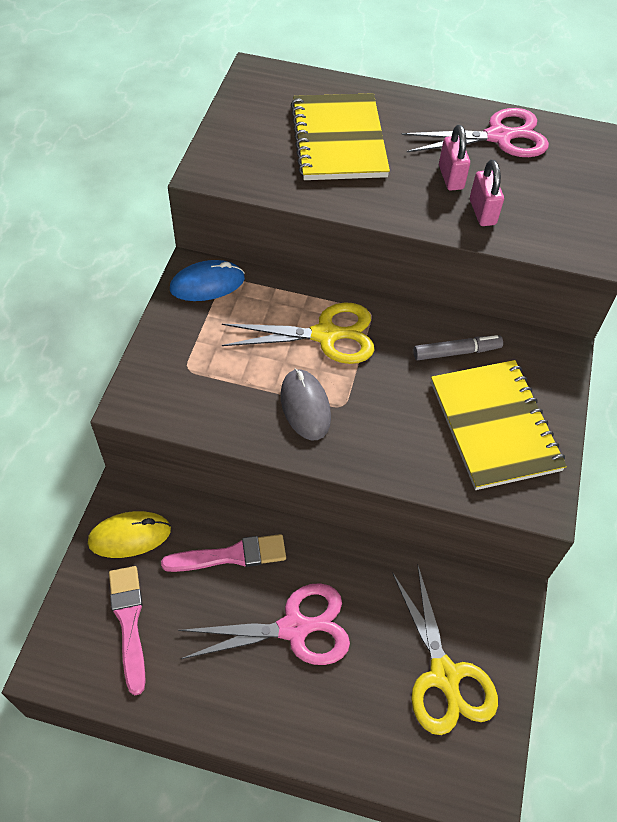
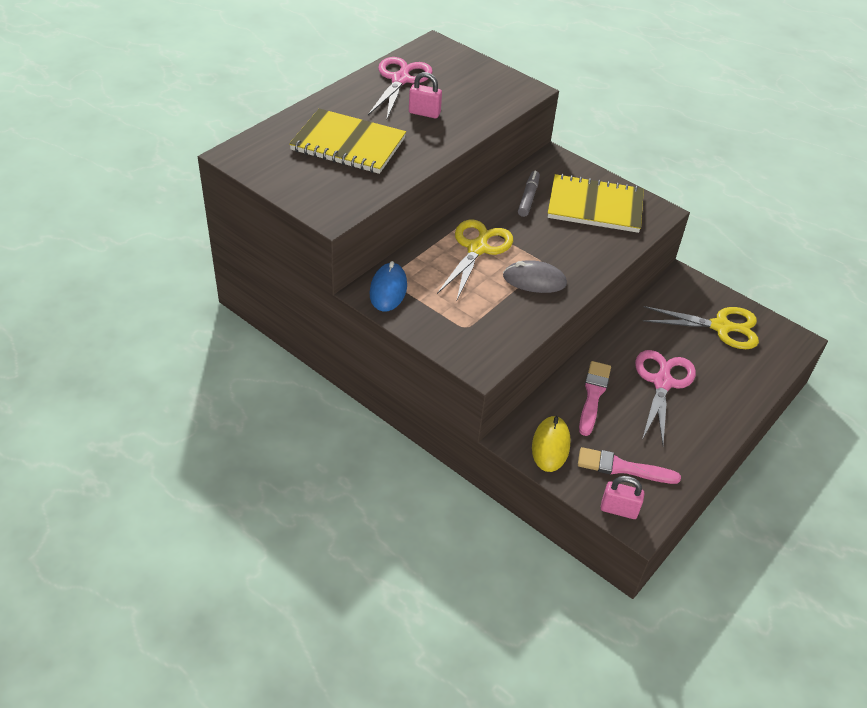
camera: 65 degrees left, 10 degrees down
(482, 212) = (466, 114): pink padlock -> pink padlock (619, 510)

